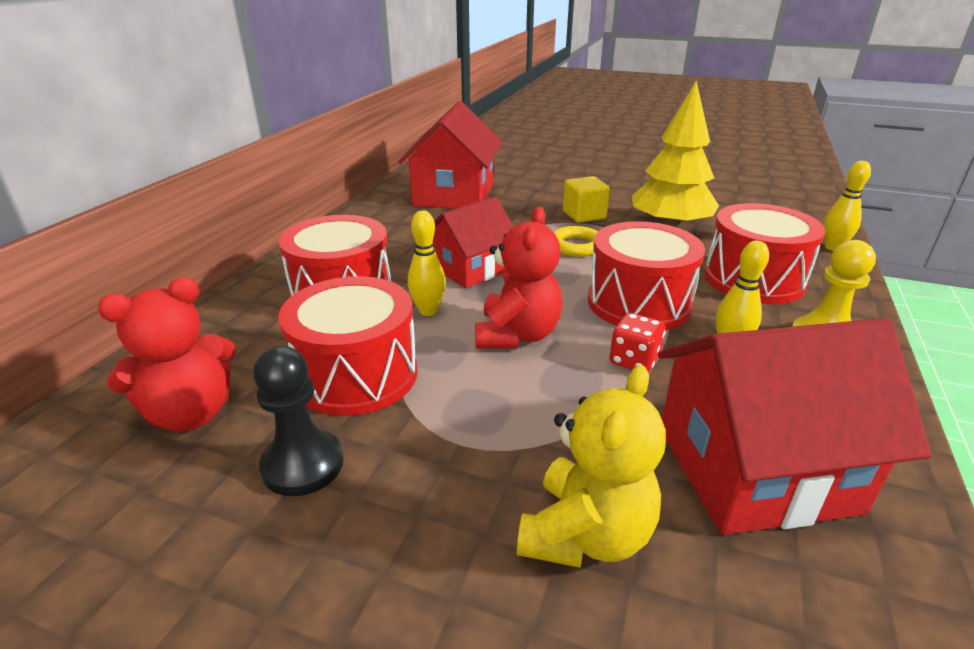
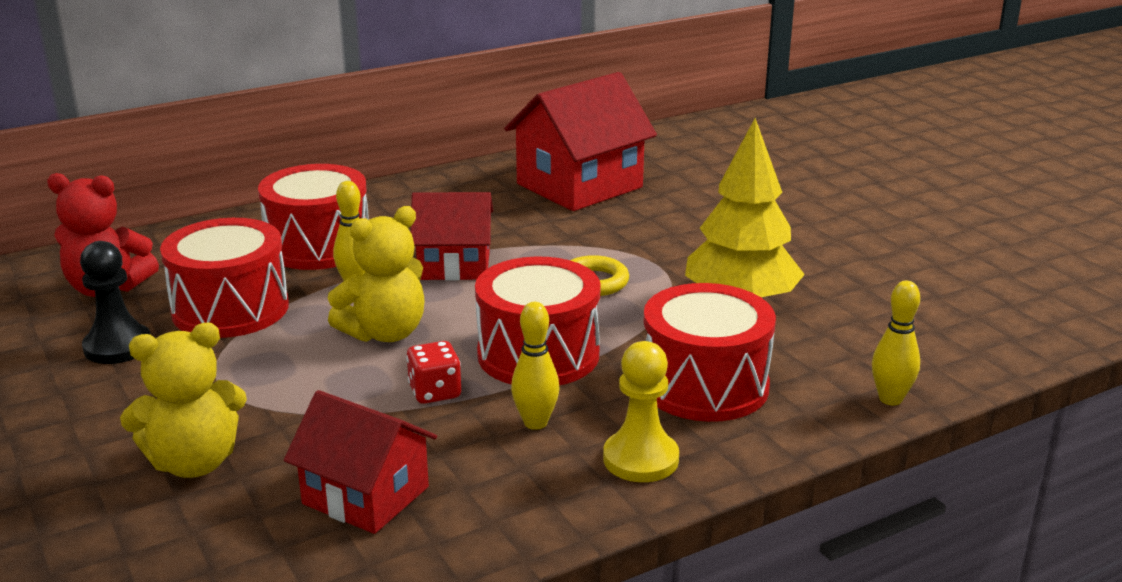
camera: 40 degrees right, 5 degrees down
(517, 335) = (385, 333): red teddy bear -> yellow teddy bear
(584, 215) = (672, 254): yellow cube -> none
(755, 469) = (365, 495): red house -> red house, size x0.64

